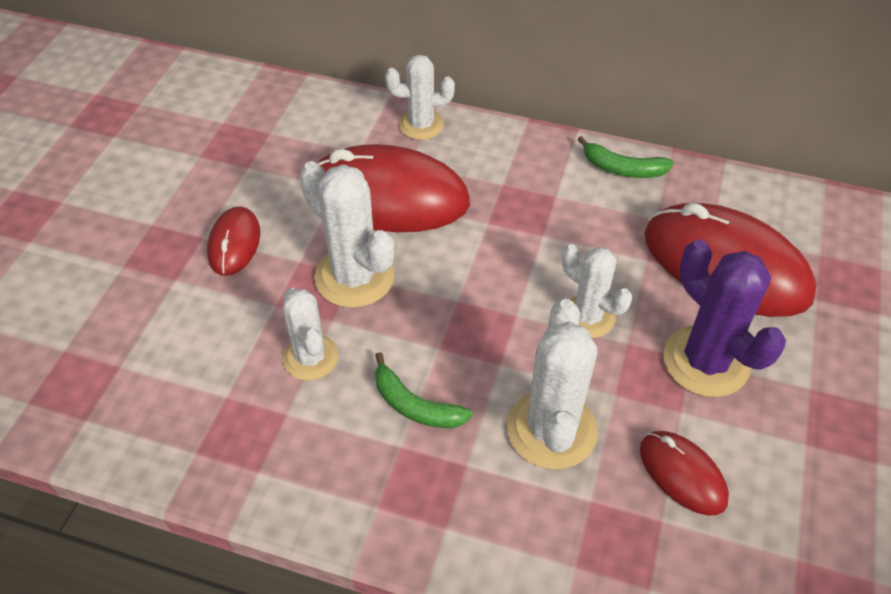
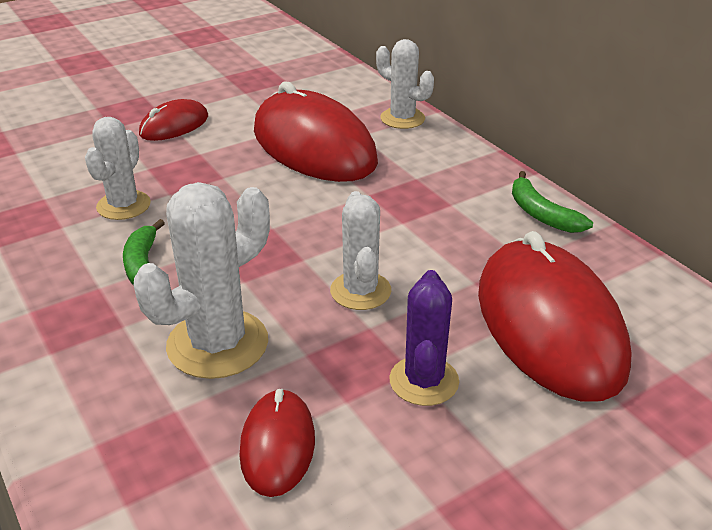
camera: 40 degrees right, 15 degrees down
(354, 277) = (221, 178): white cactus -> none
(706, 361) = (424, 381): purple cactus -> purple cactus, size x0.65

